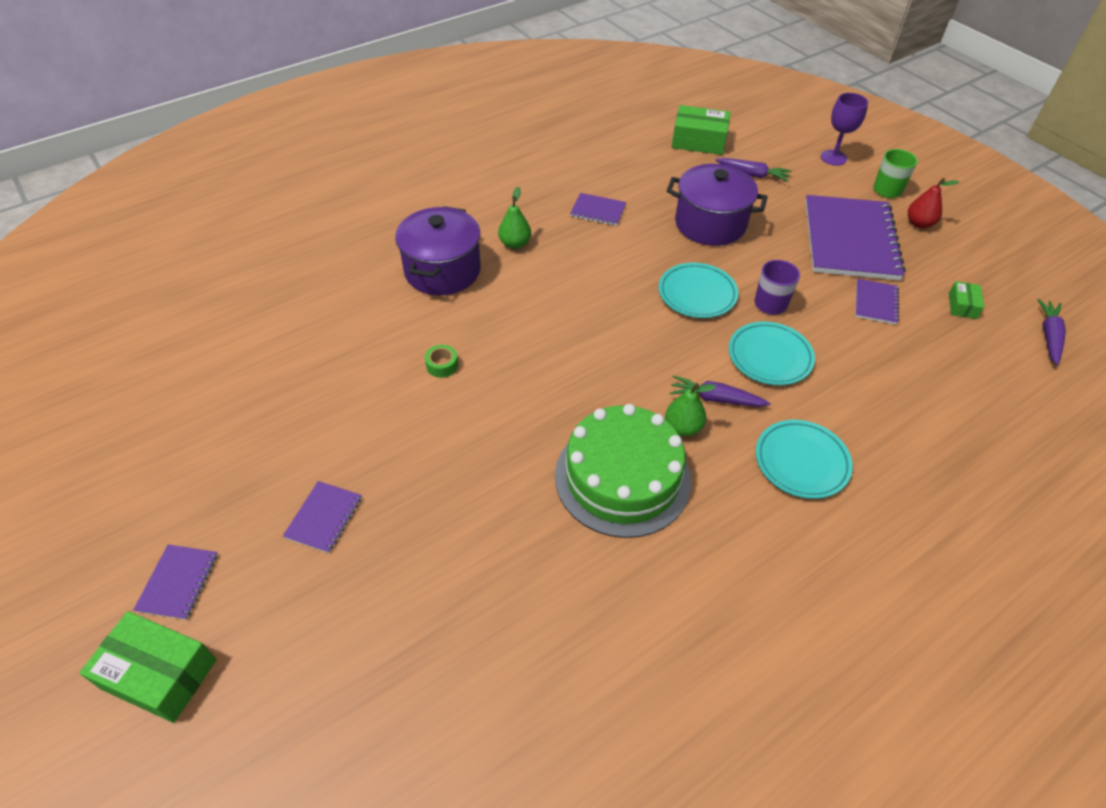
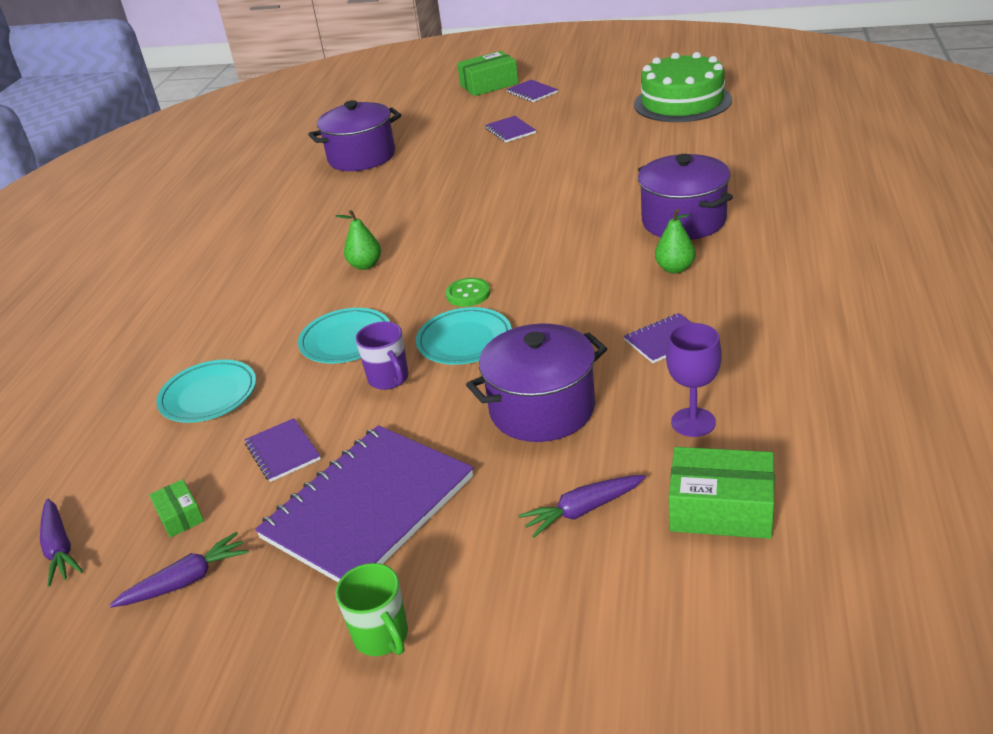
camera: 140 degrees right, 15 degrees down
(442, 365) = (571, 192): green tape -> none
(494, 644) = (362, 157): none -> purple pot
(622, 477) = (375, 226): green cake -> green cake (682, 102)
(649, 329) = (468, 294): none -> green button
(698, 141) = (721, 509): green box -> green box turned 45 degrees clockwise
(715, 399) = (360, 291): purple carrot -> purple carrot (186, 581)
(801, 462) = (260, 300): turquoise plate -> turquoise plate (209, 396)
(833, 158) = (514, 640): purple goblet -> purple goblet (693, 422)
(850, 240) = (368, 507): purple notebook -> purple notebook turned 75 degrees clockwise
(919, 223) = (295, 604): red pear -> none

